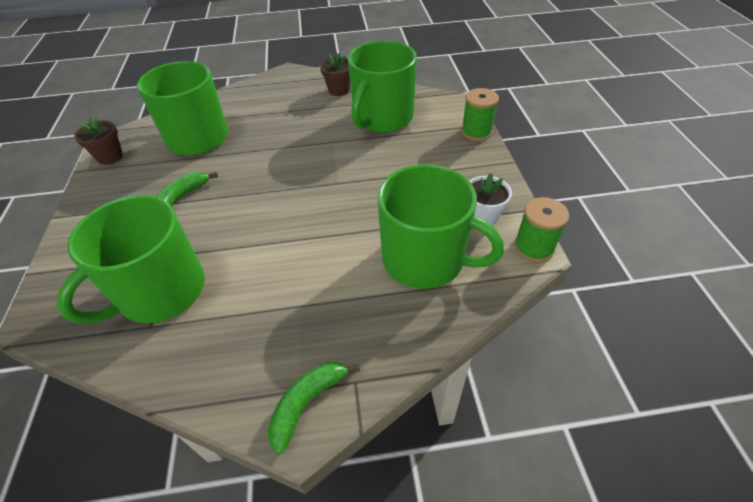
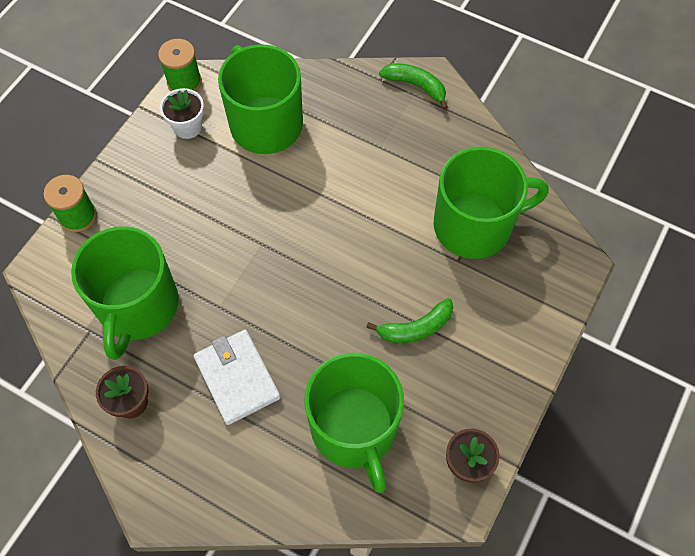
camera: 145 degrees left, 15 degrees up
(289, 122) = (237, 378): none -> white wallet
(307, 403) = (416, 86): green banana -> green banana turned 135 degrees counterclockwise
(382, 118) = (138, 307): green mug -> green mug turned 120 degrees clockwise

